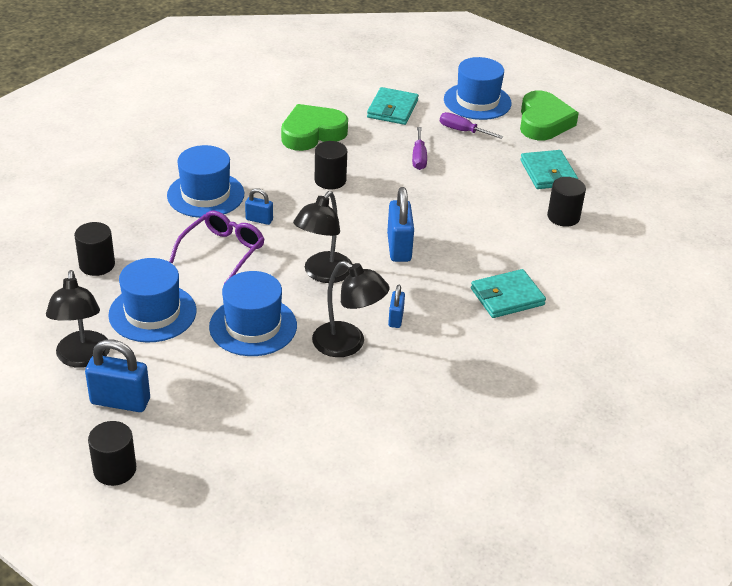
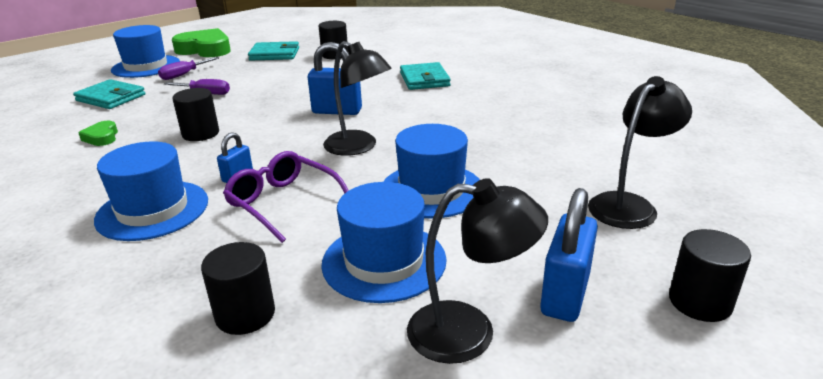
camera: 75 degrees left, 10 degrees down
(312, 133) = (102, 137): green heart -> green heart, size x0.48
(348, 345) = (472, 142): black lamp -> black lamp (629, 205)
(395, 319) = (440, 120): blue padlock -> none

